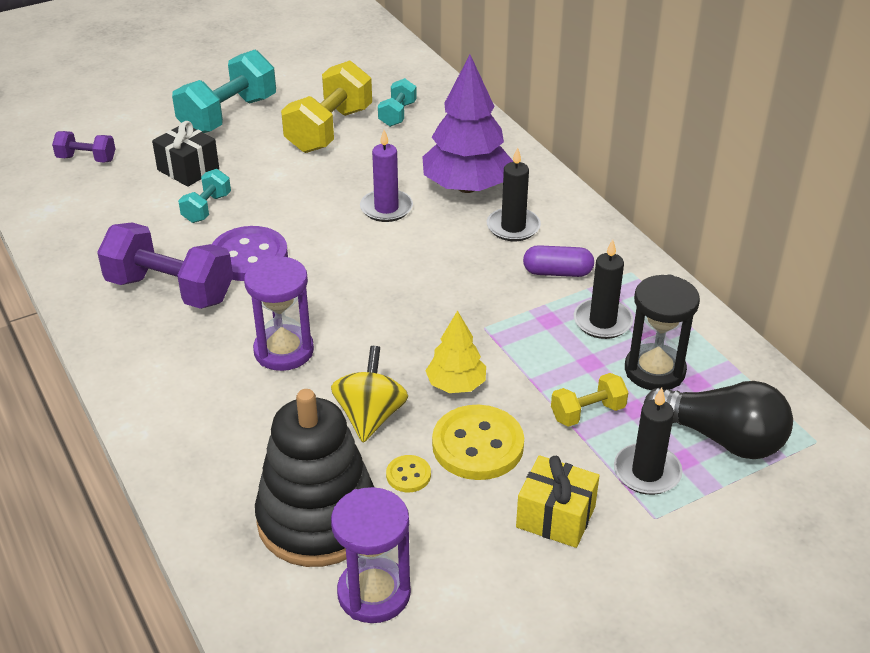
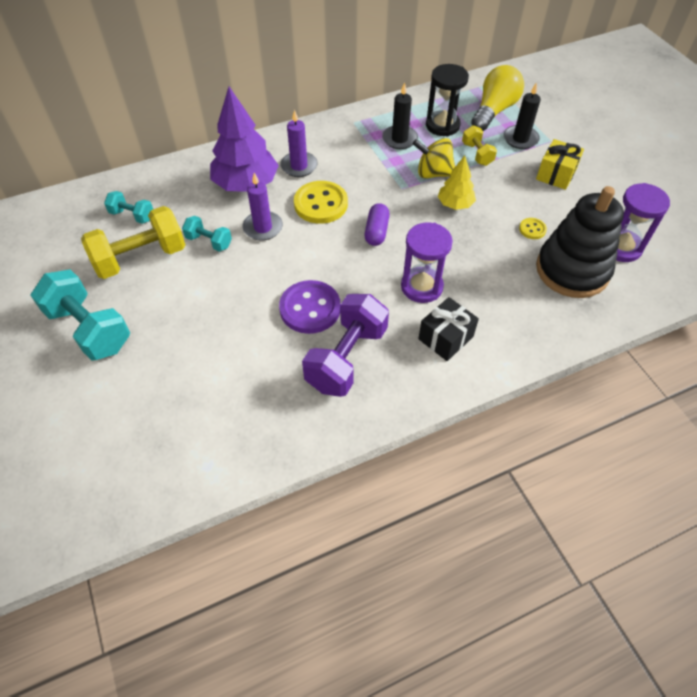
camera: 85 degrees left, 15 degrees up
(86, 159) = (128, 442): purple dumbbell -> none
(188, 169) = (172, 355): black gift -> black gift (445, 338)
(207, 208) = (237, 339): turquoise dumbbell -> turquoise dumbbell (209, 242)
(329, 130) = (141, 258): yellow dumbbell -> yellow dumbbell turned 60 degrees counterclockwise
(370, 416) = (484, 244): yellow spinning top -> yellow spinning top (433, 173)
(478, 445) = (506, 199): yellow button -> yellow button (321, 204)
(513, 227) = (299, 166): black candle -> purple candle
(557, 272) = (350, 152): purple capsule -> purple capsule (376, 232)
(722, 438) = (494, 111): black light bulb -> yellow light bulb

